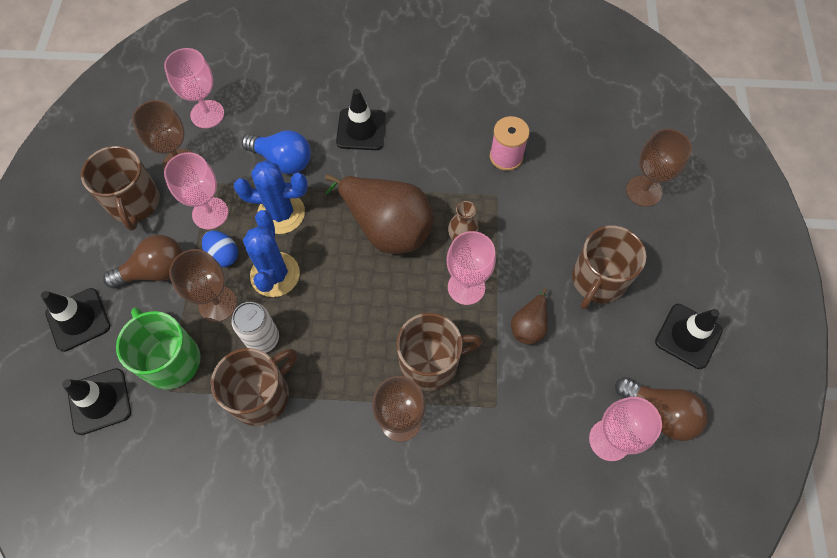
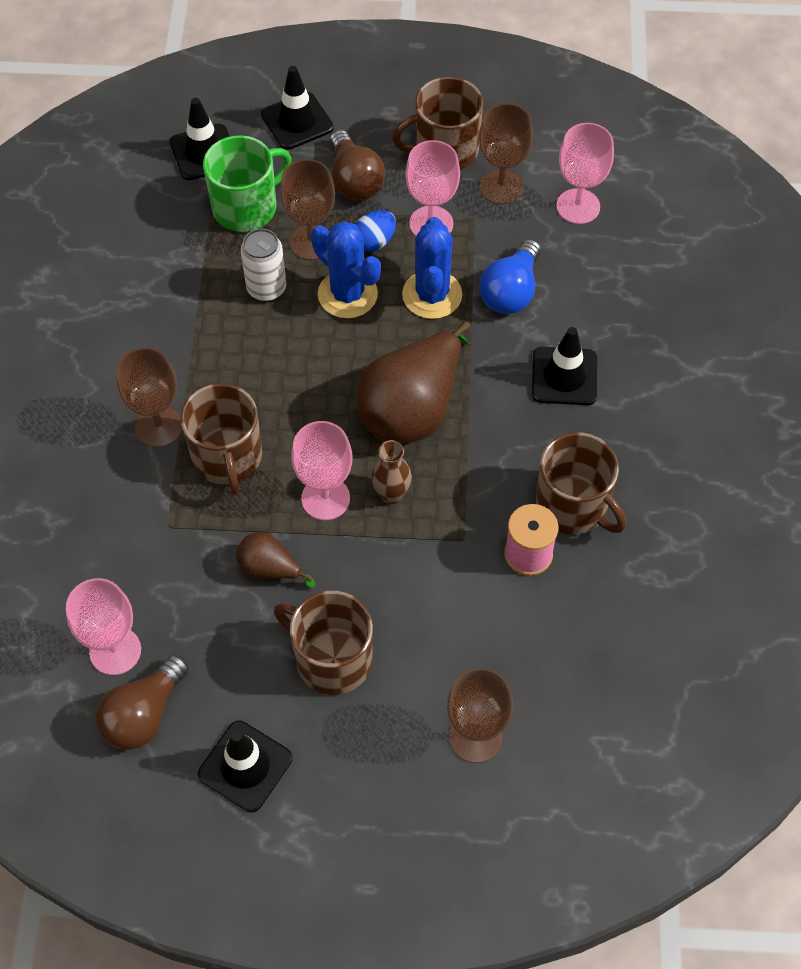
camera: 90 degrees right, 5 degrees down
(261, 395) = (200, 292): brown mug -> brown mug (573, 506)
(275, 274) = (347, 294): blue cactus -> blue cactus turned 45 degrees clockwise

